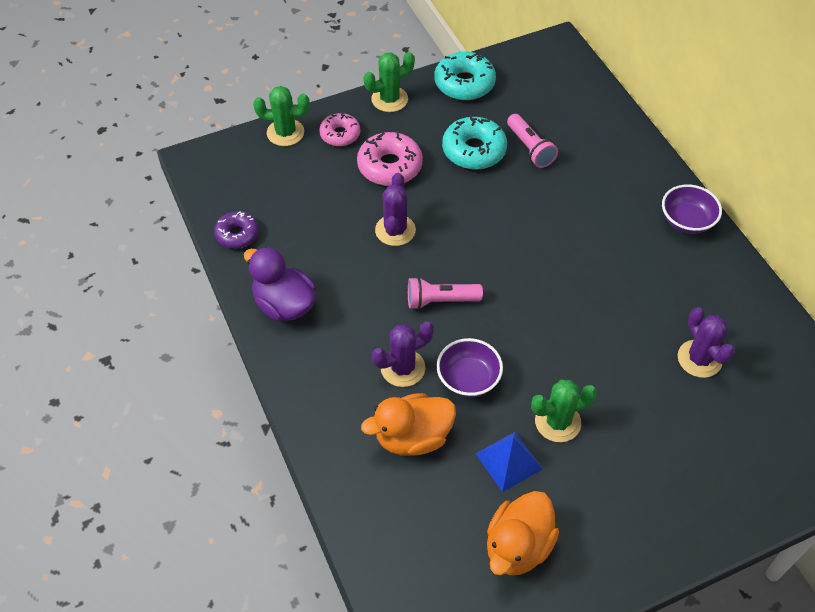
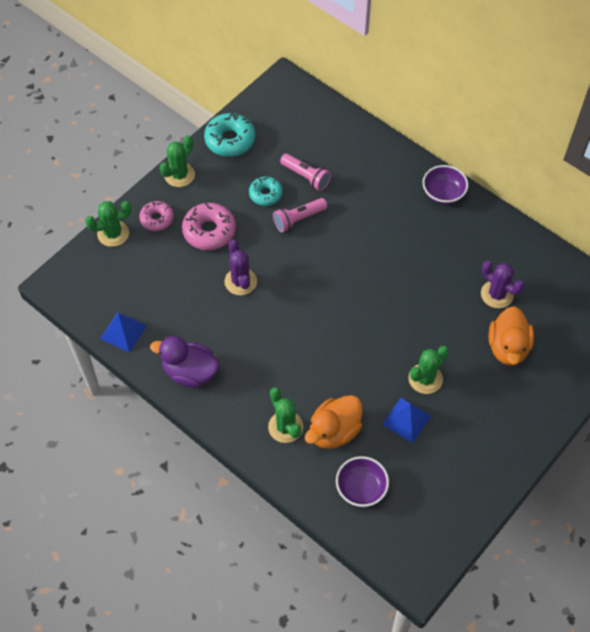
camera: 25 degrees left, 5 degrees up
(237, 234) = (123, 332): purple donut -> blue pyramid
(358, 408) = (285, 427): none -> green cactus
(403, 368) = (301, 384): purple cactus -> none
(440, 301) = (301, 323): pink flashlight -> pink flashlight (298, 219)
(468, 379) = (350, 373): purple bowl -> purple bowl (361, 488)
(474, 150) = (265, 194): turquoise donut -> turquoise donut, size x0.64
(518, 546) = (440, 475): orange duck -> orange duck (508, 347)

